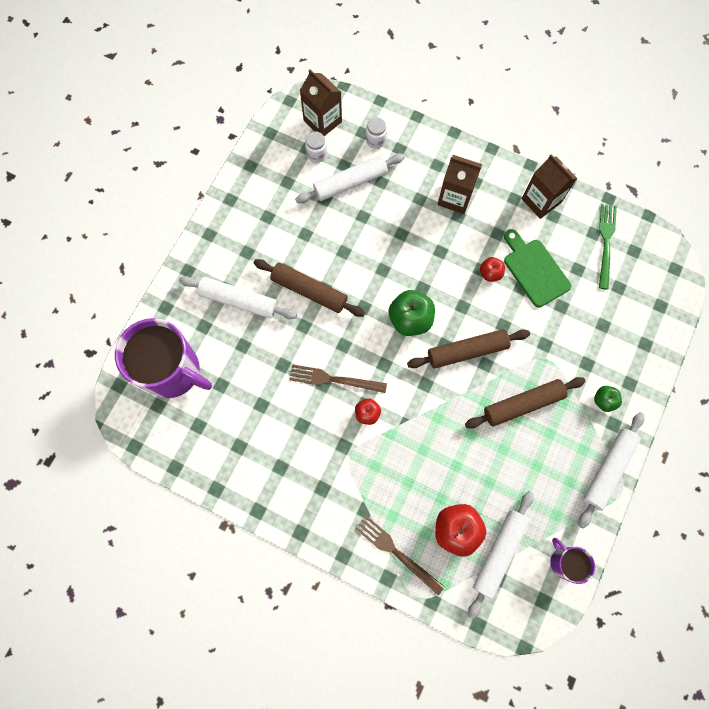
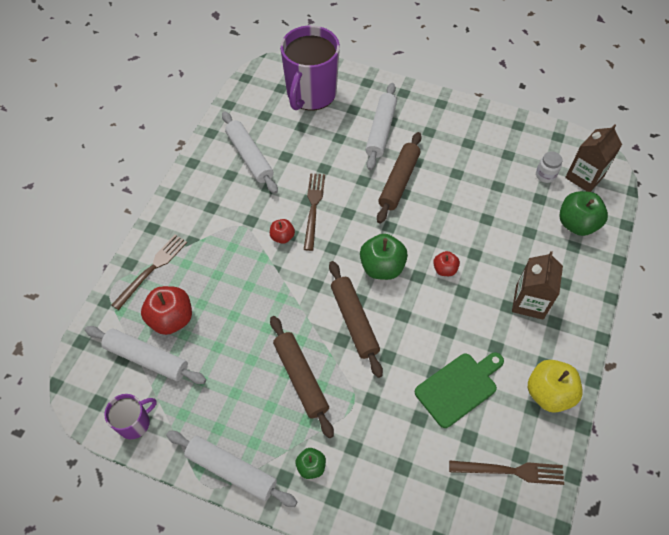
camera: 85 degrees right, 15 degrees down
(350, 182) = (521, 205): white rolling pin -> white rolling pin (250, 157)
(375, 140) = (576, 224): white jar -> green apple
(490, 273) = (446, 341): red apple -> red apple (444, 269)
(541, 201) = (548, 393): brown carton -> yellow apple
(606, 243) = (510, 471): green fork -> brown fork

